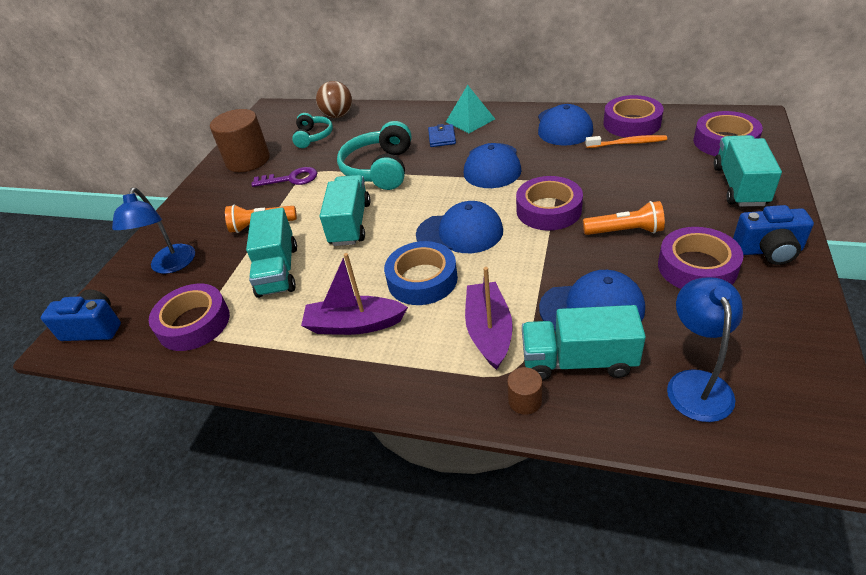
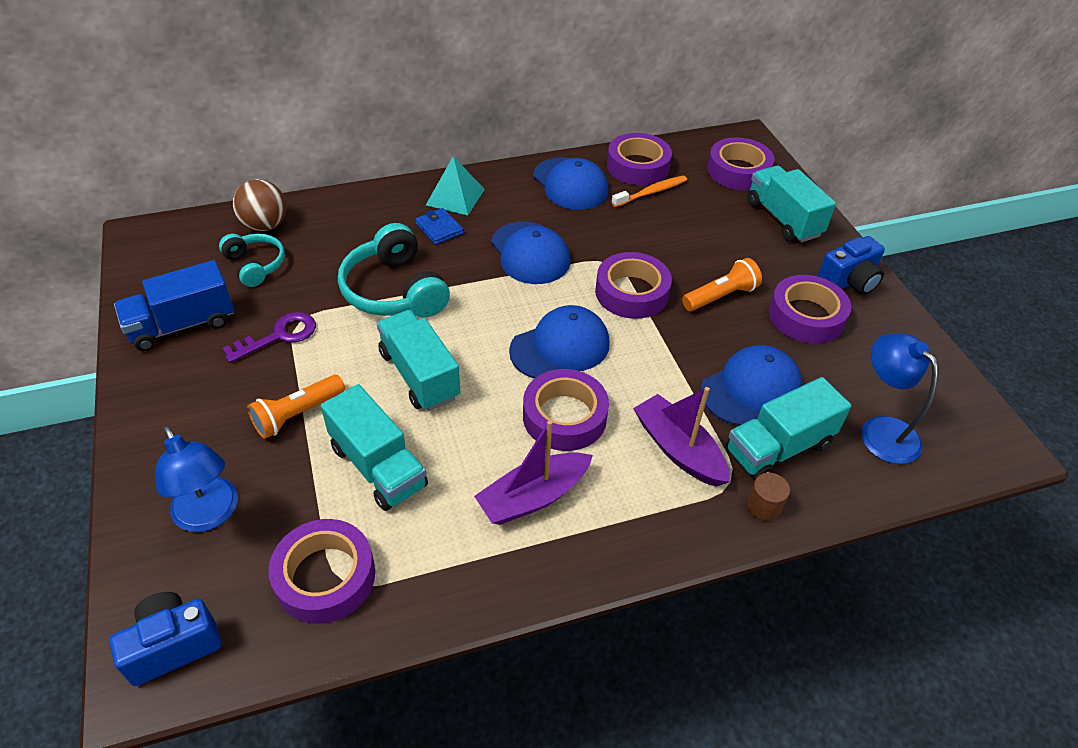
camera: 40 degrees left, 5 degrees up
(248, 160) = (183, 325): brown cylinder -> blue truck
(422, 279) = (564, 416): blue tape -> purple tape

